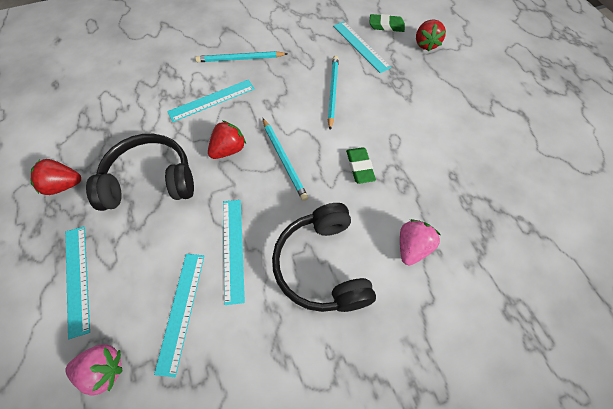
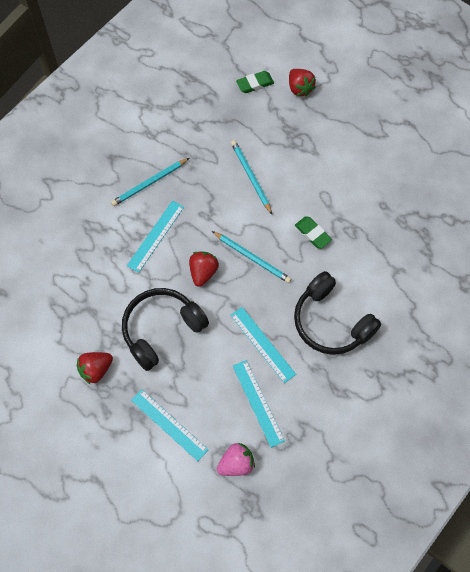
camera: 30 degrees left, 5 degrees up
(360, 46) = (246, 118): turquoise ruler -> none
(412, 247) = (383, 276): pink strawberry -> none

